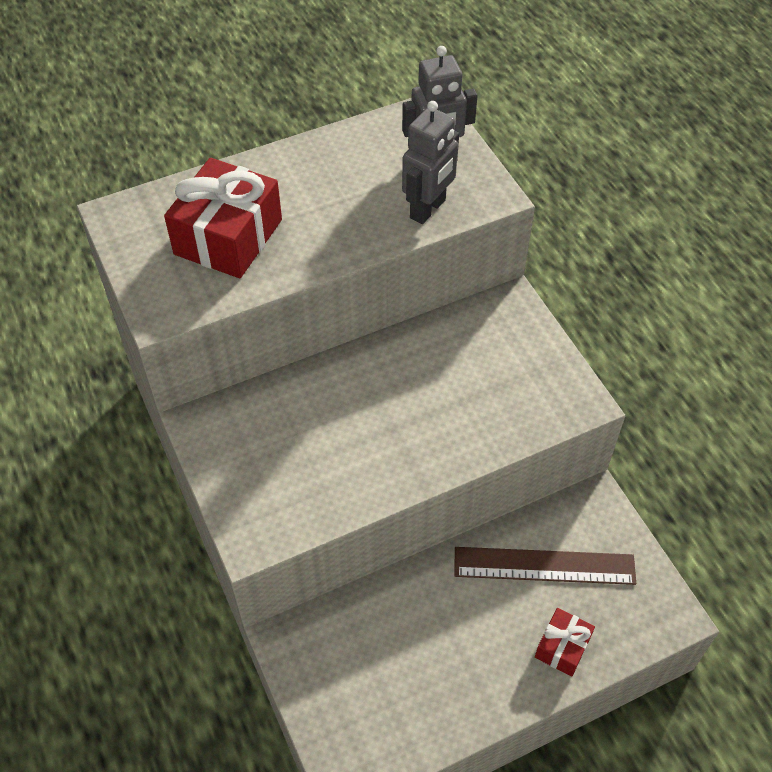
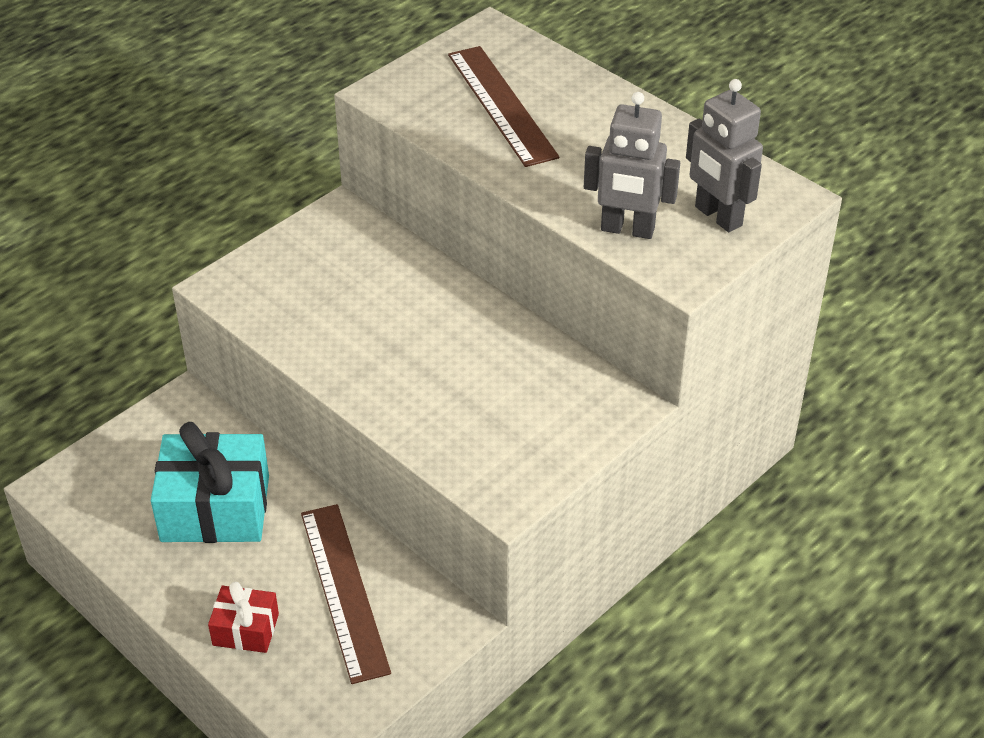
camera: 70 degrees right, 10 degrees down
(228, 237) = (501, 105): red gift -> brown ruler
(424, 641) = (215, 508): none -> turquoise gift

